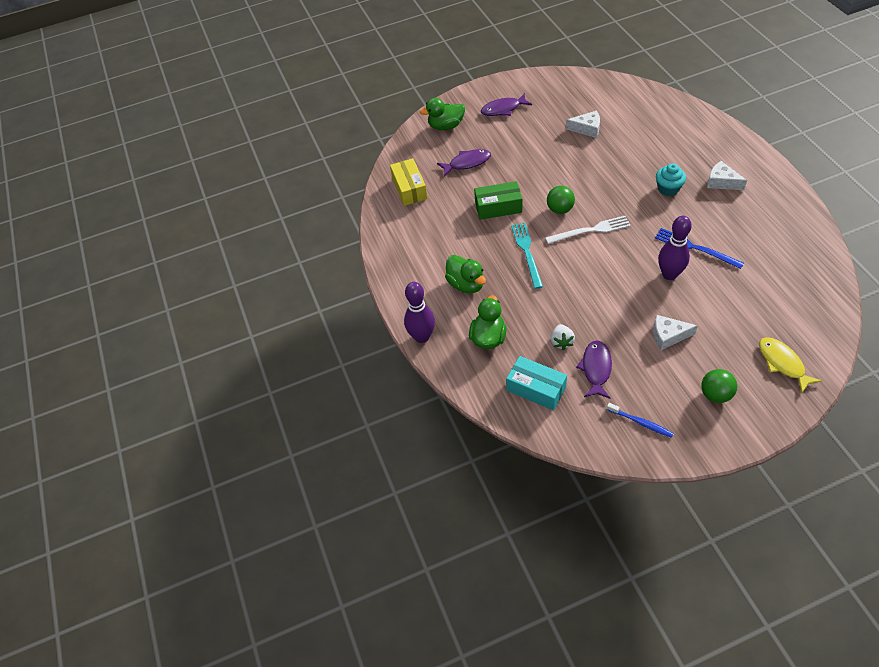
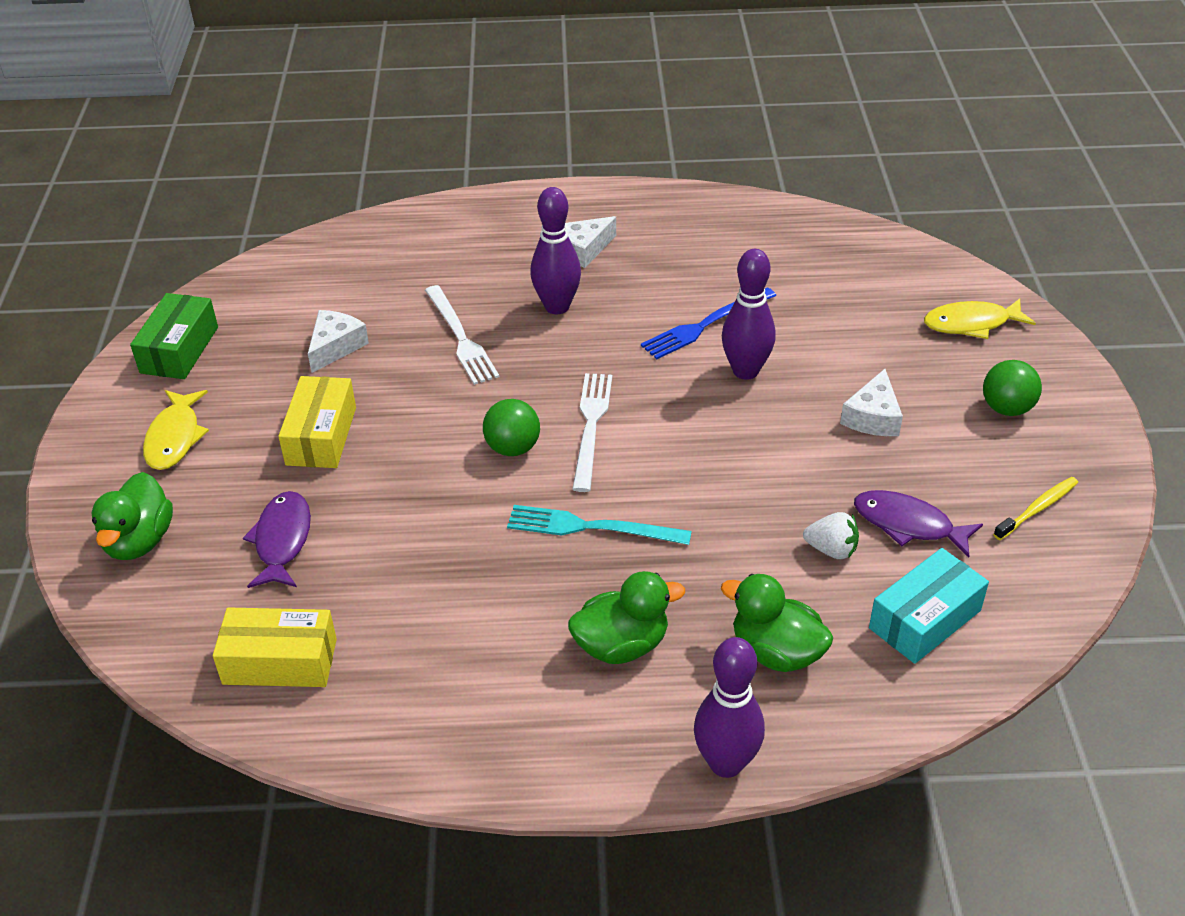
camera: 75 degrees left, 10 degrees down
(498, 207) = (445, 531): green box -> green box (179, 350)
(503, 109) = (175, 438): purple fish -> yellow fish
(530, 148) = (321, 436): none -> yellow box
(621, 165) = (460, 338): none -> white fork
(640, 422) = (1037, 509): blue toothbrush -> yellow toothbrush
(668, 188) = (557, 306): turquoise cupcake -> purple bowling pin

